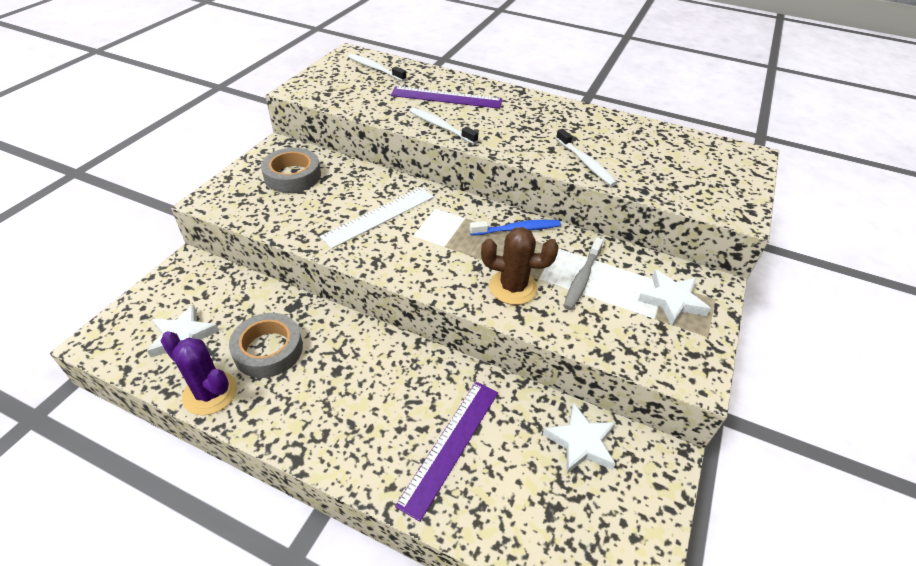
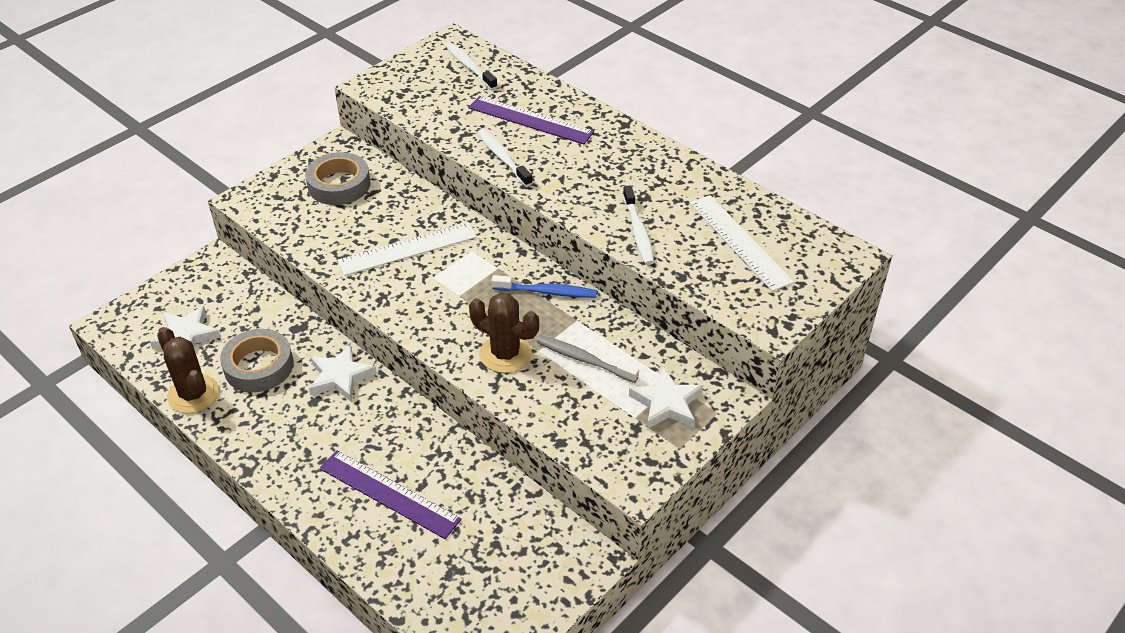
camera: 20 degrees right, 0 degrees up
(210, 393) = (193, 394): purple cactus -> brown cactus
(450, 445) = (389, 494): purple ruler -> purple ruler turned 75 degrees clockwise
(581, 442) = (515, 523): white star -> white star (340, 377)
(582, 278) = (584, 360): grey toothbrush -> grey toothbrush turned 75 degrees clockwise
(667, 158) = (740, 241): none -> white ruler

